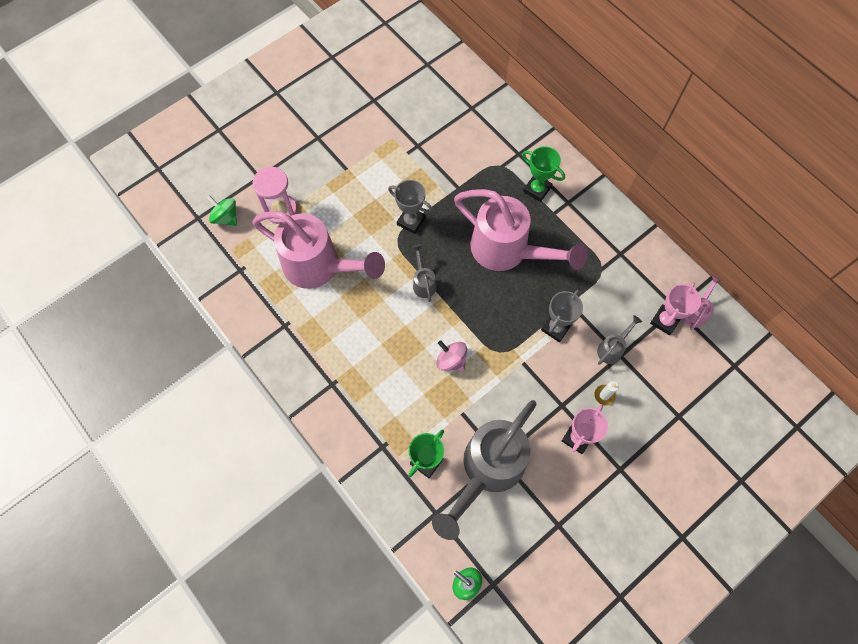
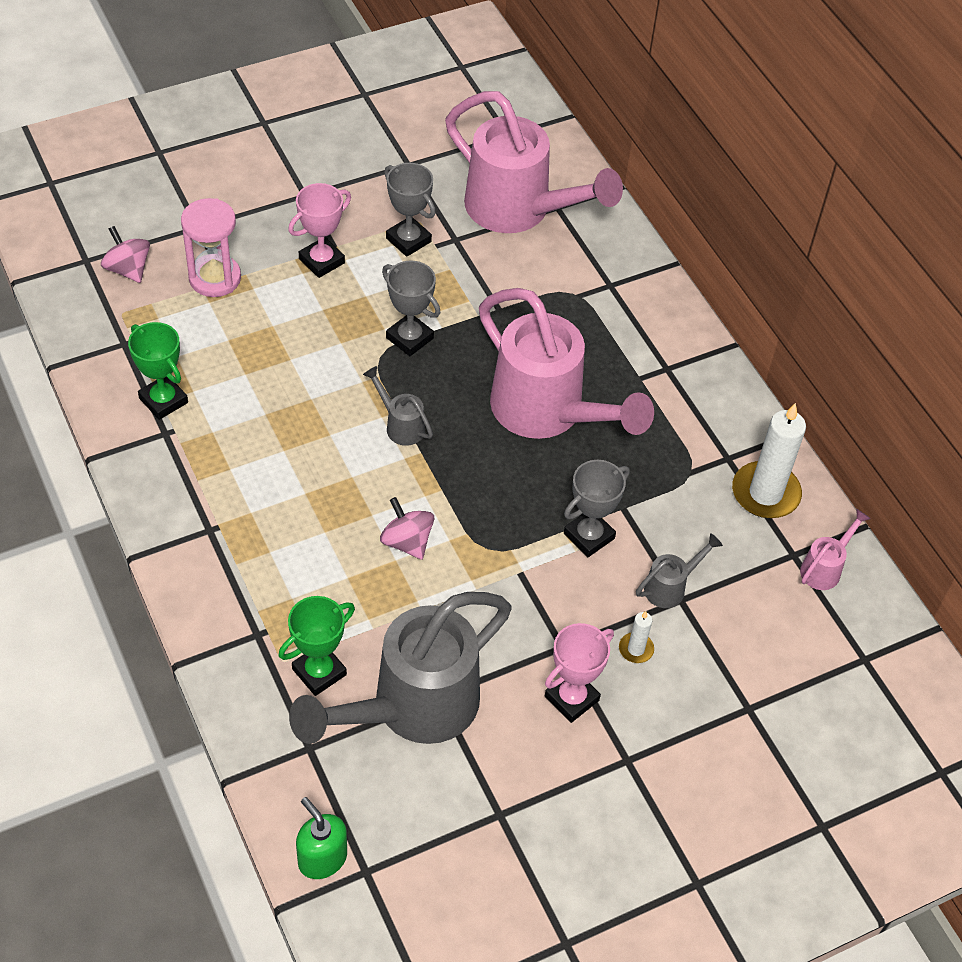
camera: 10 degrees right, 15 degrees down
(226, 217) = (128, 269): green spinning top -> pink spinning top
(320, 267) = (247, 368): pink watering can -> pink watering can (519, 211)
(389, 153) = (408, 240): none -> grey trophy
(423, 282) = (400, 425): grey watering can -> grey watering can turned 45 degrees counterclockwise
(537, 189) = (623, 339): green trophy -> green trophy (163, 400)
(648, 271) = (765, 493): none -> white candle
(664, 321) = (769, 568): pink trophy -> pink trophy (321, 261)

